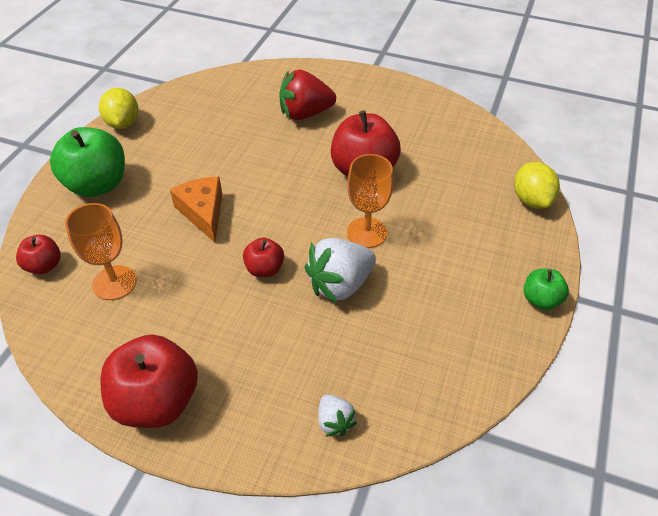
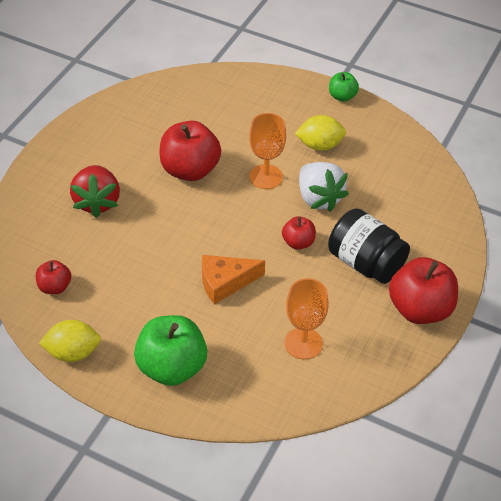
camera: 85 degrees left, 0 degrees up
(44, 266) = (277, 399): red apple -> red apple (55, 287)
(235, 338) = (365, 263): none -> black jar
(334, 422) = (436, 213): white strawberry -> none
(531, 200) = (244, 79): yellow lemon -> yellow lemon (319, 145)

